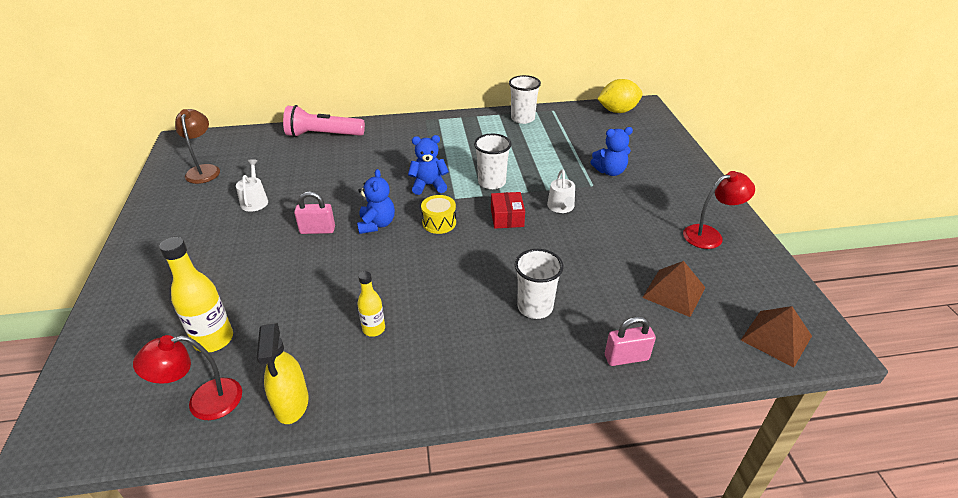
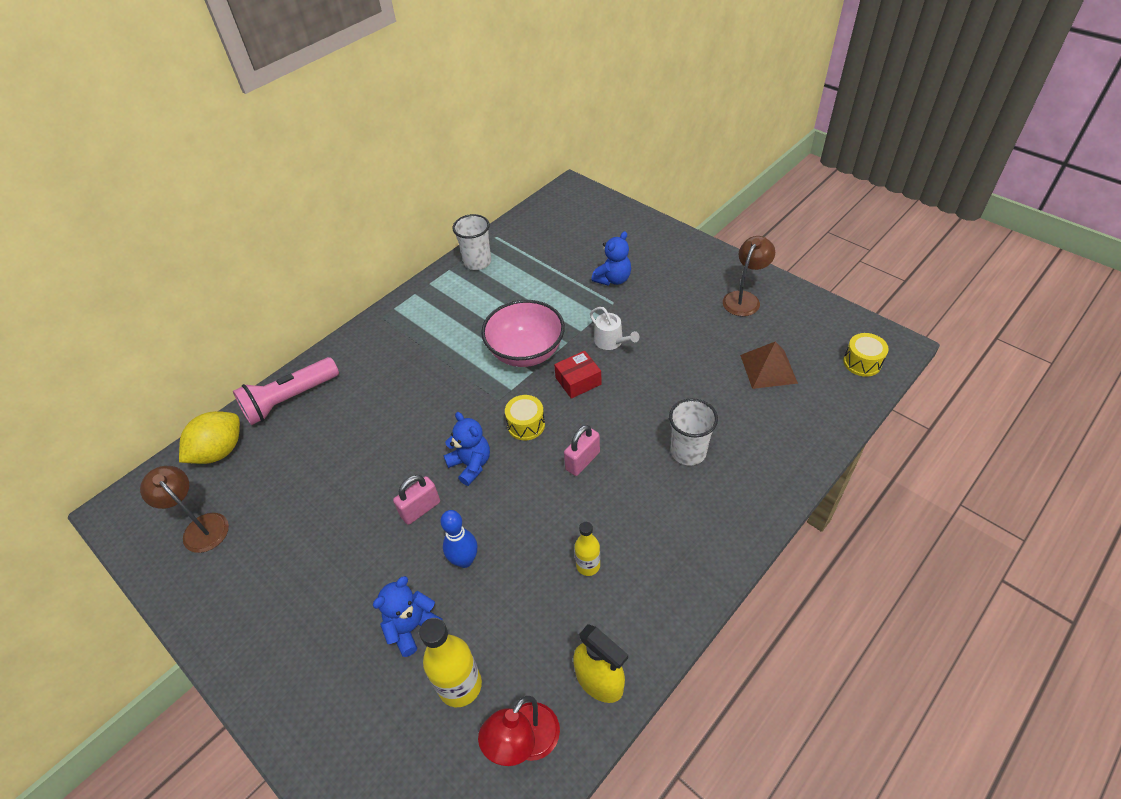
camera: 35 degrees left, 10 degrees up
(255, 200) = (311, 522): white watering can -> none
(305, 273) = (464, 560): none -> blue bowling pin
(429, 185) = (472, 391): blue teddy bear -> blue teddy bear (412, 627)
(492, 182) = (526, 352): white cup -> pink bowl
(507, 217) = (578, 381): red box -> red box turned 75 degrees counterclockwise
(617, 111) = (554, 206): yellow lemon -> yellow lemon (219, 451)
(626, 357) = (790, 448): pink padlock -> pink padlock (582, 461)
(710, 235) = (744, 298): red lamp -> brown lamp
(776, 338) = (862, 362): brown pyramid -> yellow drum

